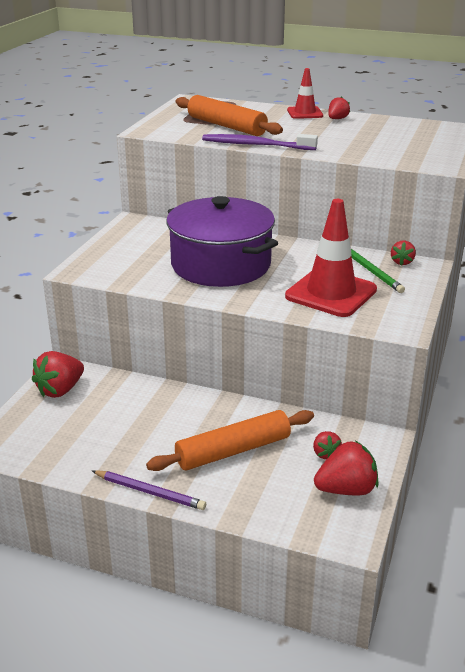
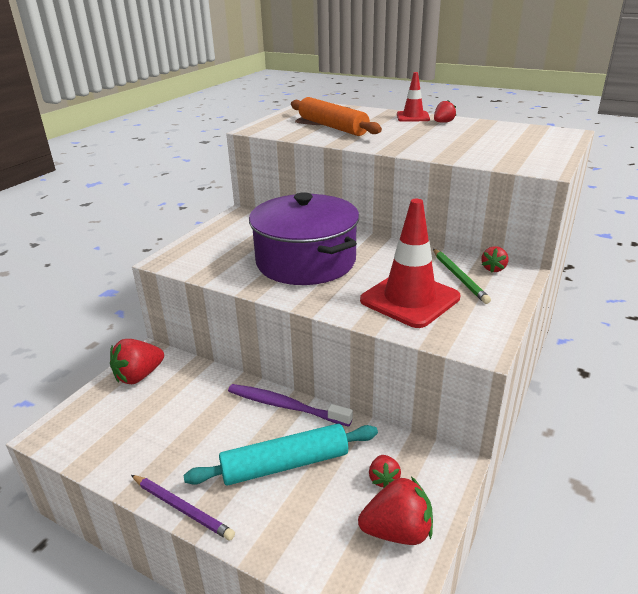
camera: 10 degrees right, 0 degrees up
(233, 450) = (285, 464): orange rolling pin -> turquoise rolling pin
(256, 145) = (354, 144): purple toothbrush -> purple toothbrush (286, 406)

